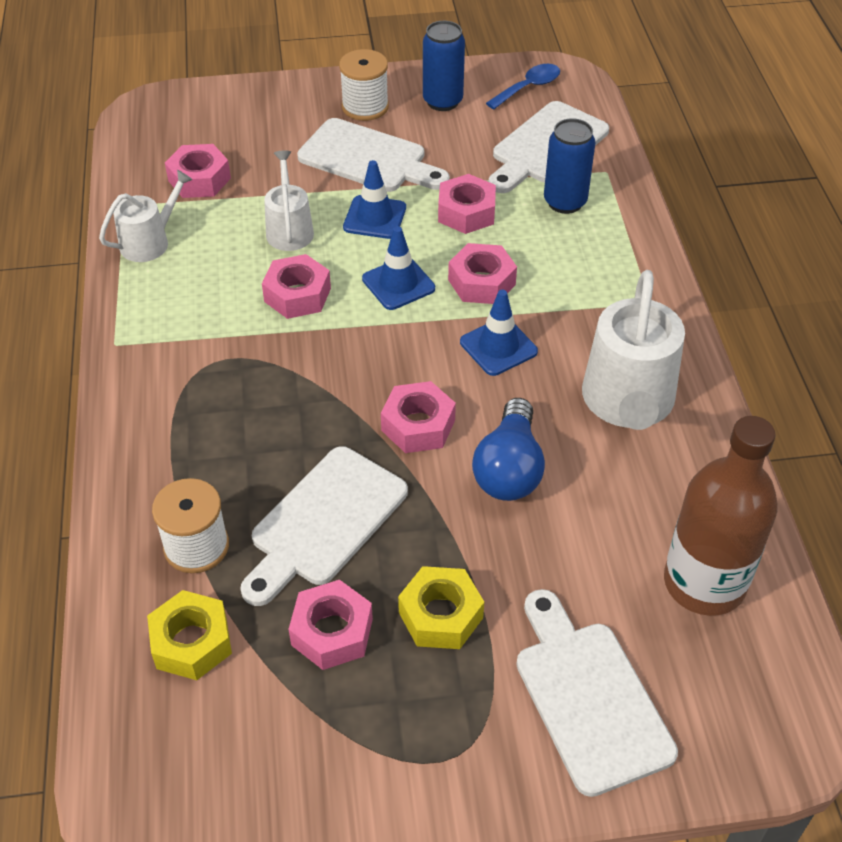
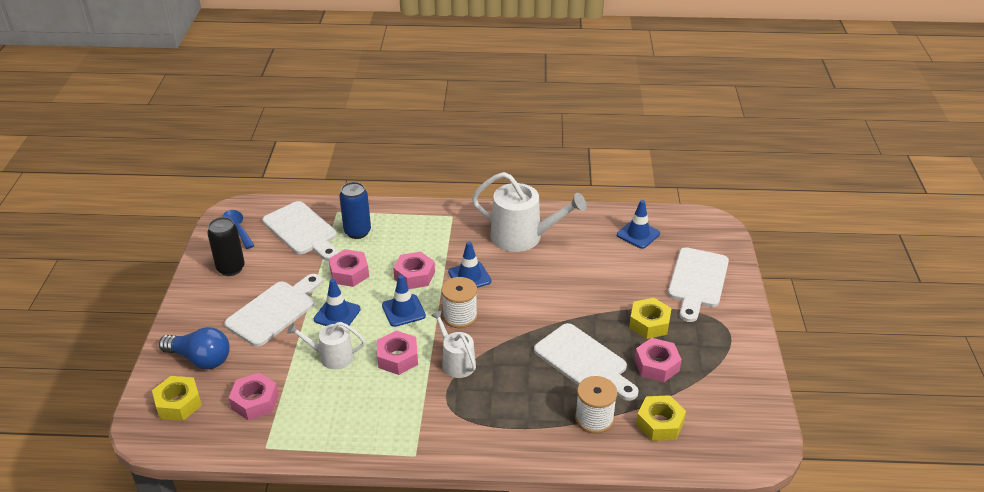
camera: 80 degrees left, 10 degrees down
(149, 242) = (314, 433): white watering can -> white watering can (456, 362)
(191, 120) = (178, 403): none -> yellow nut
(365, 107) = (215, 306): white spool -> white spool (460, 316)
(418, 425) = (521, 316): pink nut -> none
(442, 101) = (231, 268): blue can -> black can
(509, 468) = (559, 286): blue light bulb -> blue light bulb (200, 359)
(588, 697) = (697, 281): white cutting board -> white cutting board turned 60 degrees counterclockwise
(704, 583) = (638, 234): brown bottle -> blue traffic cone

